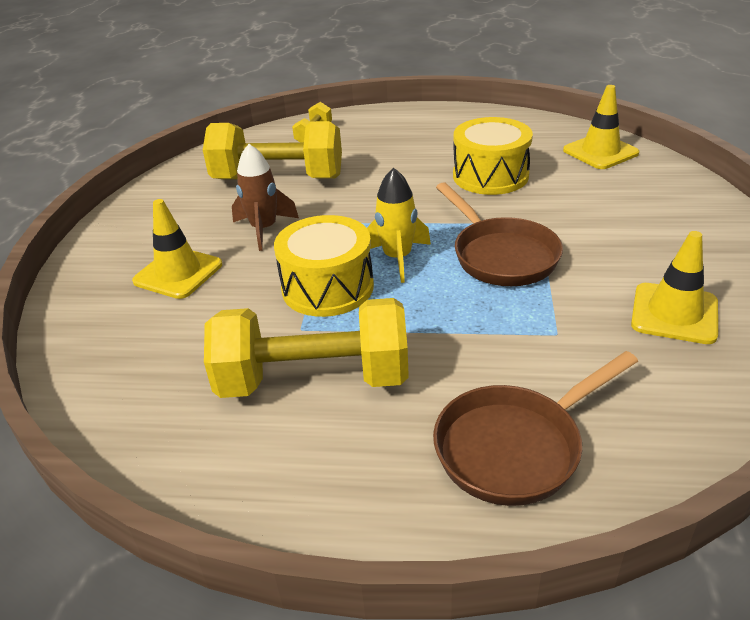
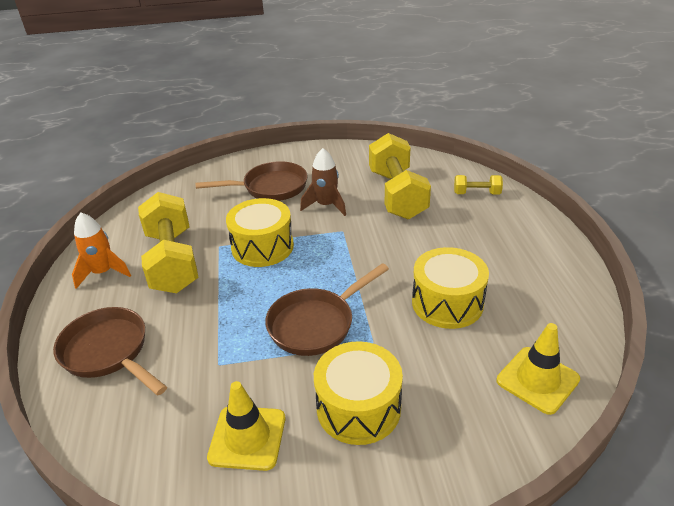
camera: 75 degrees right, 0 degrees up
(178, 273) = (270, 188): yellow traffic cone -> brown pan
(302, 471) = (103, 273): none -> orange rocket
(397, 258) = (302, 271): yellow rocket -> none
(631, 240) = (358, 408): none -> yellow drum

